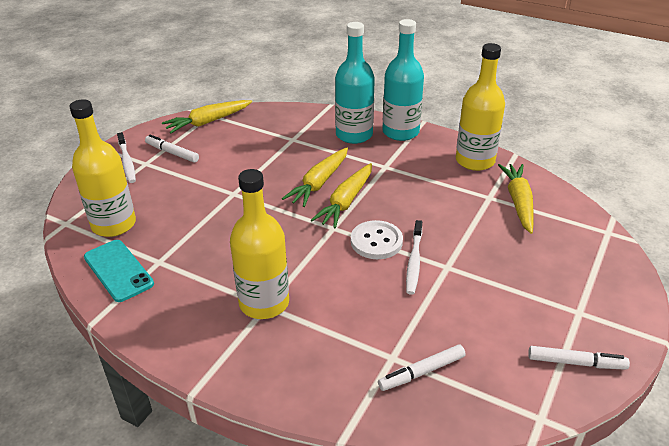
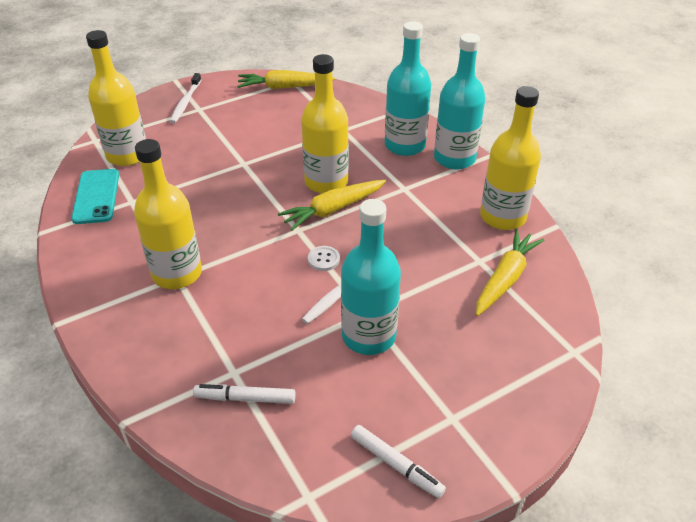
camera: 30 degrees right, 5 degrees up
(172, 153) = (228, 107): white marker -> none
(319, 183) = (326, 182): yellow carrot -> yellow bottle
(376, 241) = (323, 259): white button -> white button, size x0.57
(466, 282) = (368, 336): none -> turquoise bottle

